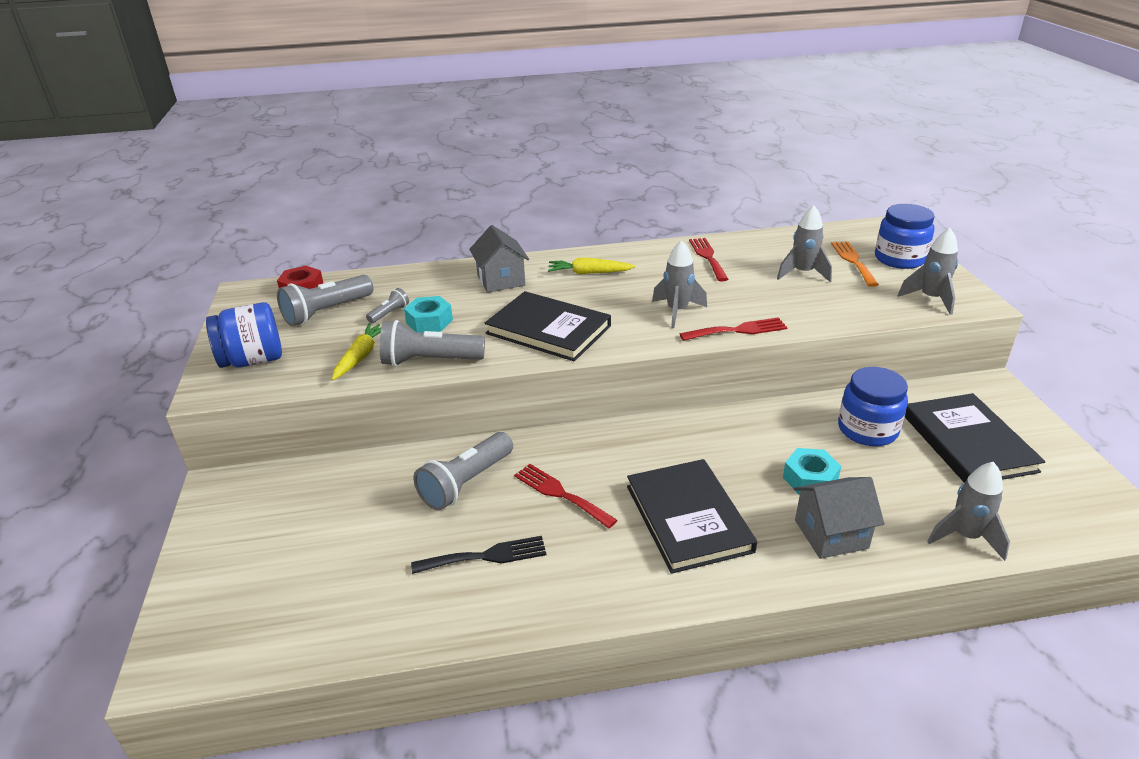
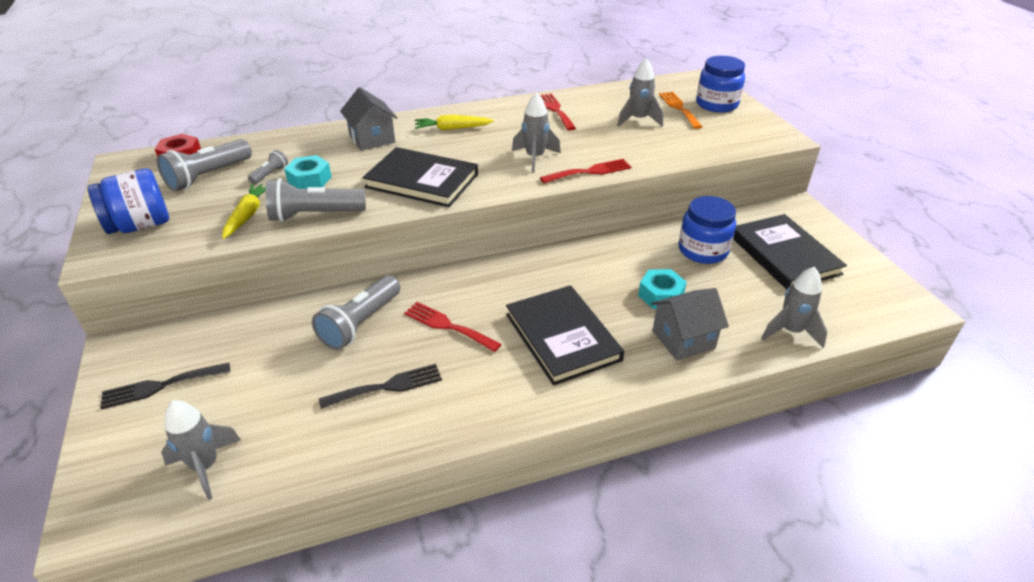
camera: 10 degrees left, 5 degrees up
(252, 532) = (160, 386): none -> black fork
(930, 299) = (746, 136): grey rocket -> grey rocket (206, 466)

